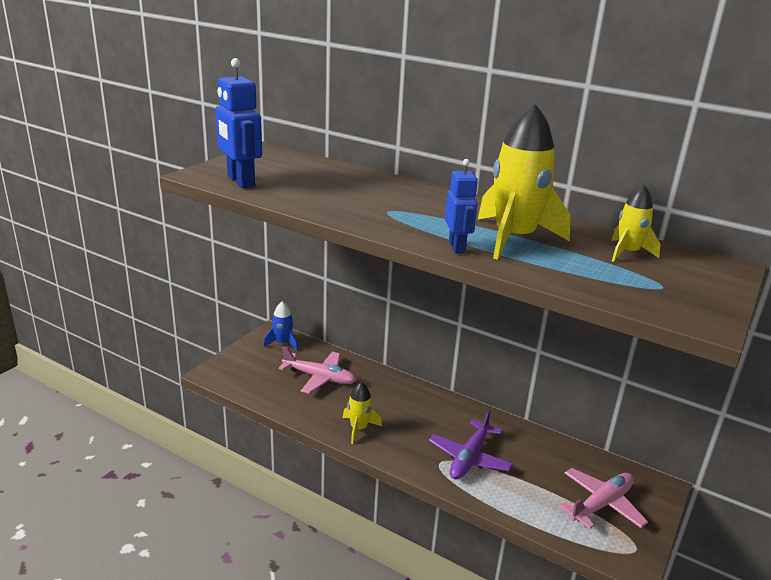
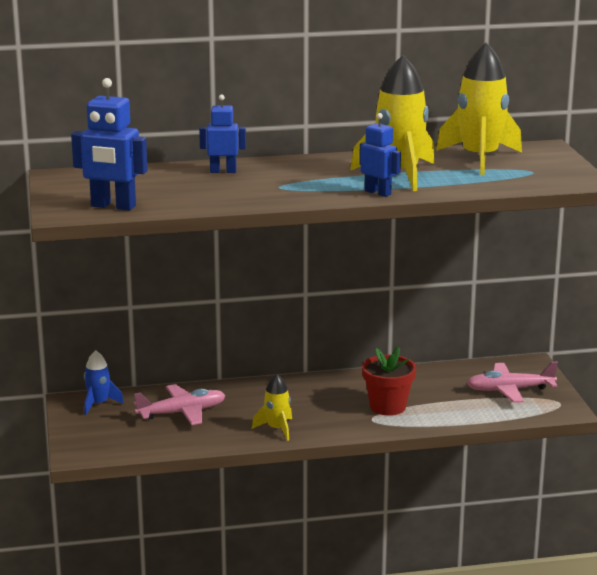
camera: 40 degrees left, 5 degrees down
(377, 184) = (223, 171): none -> blue robot
(469, 458) = (387, 407): purple plane -> red flower pot
(601, 504) = (509, 390): pink plane -> pink plane turned 105 degrees counterclockwise
(627, 253) = (480, 158): yellow rocket -> yellow rocket, size x1.91

